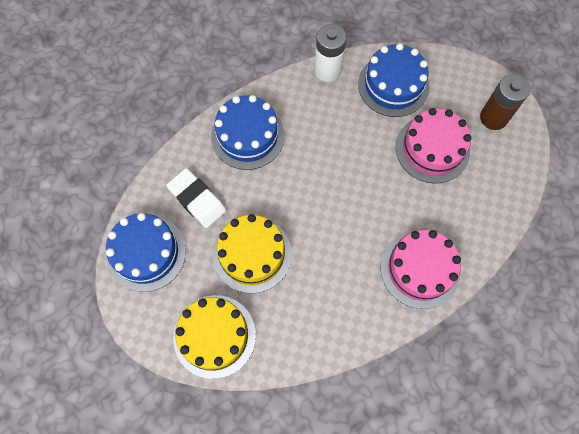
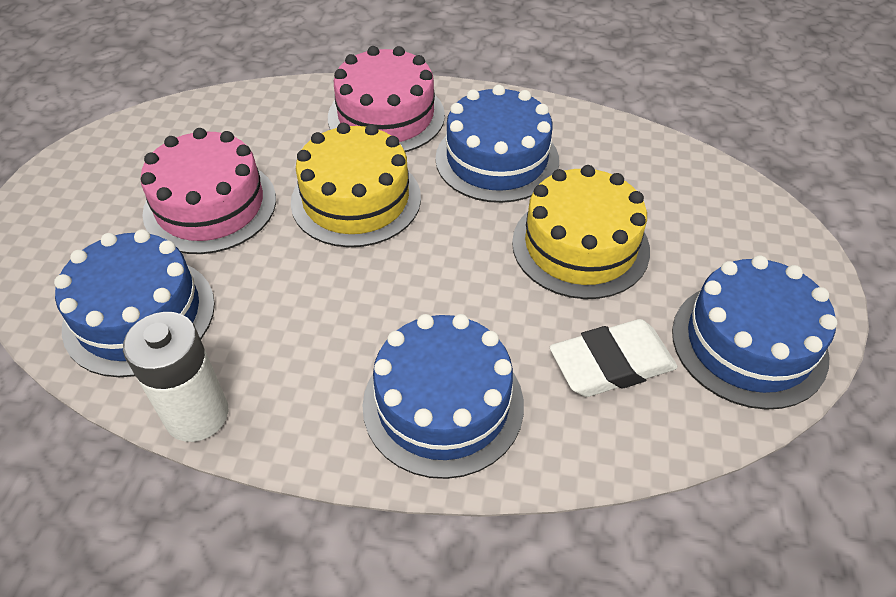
camera: 140 degrees left, 20 degrees down
(197, 200) = (611, 364): white eraser -> white eraser turned 75 degrees clockwise
(214, 336) = (701, 198): yellow cake -> yellow cake (356, 199)
(335, 282) = (497, 159): none -> blue cake
(493, 118) = (90, 187): brown battery -> none

